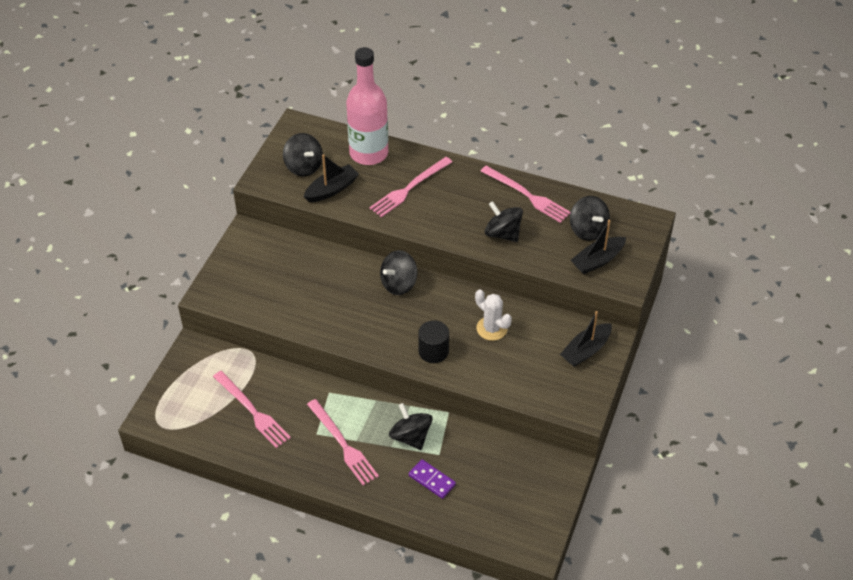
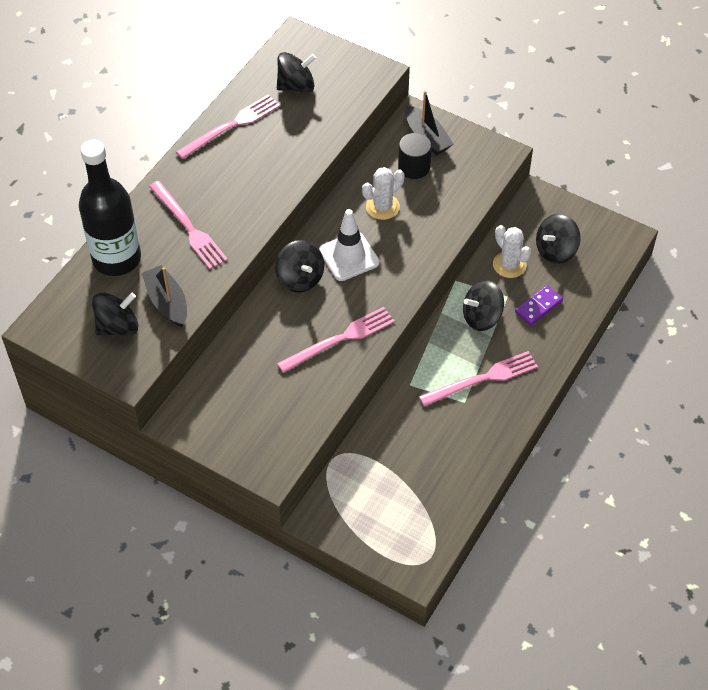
camera: 80 degrees left, 5 degrees up
(252, 411) = (423, 461): pink fork -> pink fork (340, 339)
(369, 153) = (117, 259): pink bottle -> black bottle
(429, 313) = (349, 256): none -> white traffic cone
(433, 351) = (403, 261): black cylinder -> black cylinder (414, 167)
(476, 452) = (509, 265): none -> white cactus
(503, 233) = (283, 155): black spinning top -> black spinning top (555, 251)
(598, 260) = (341, 86): black boat -> none

